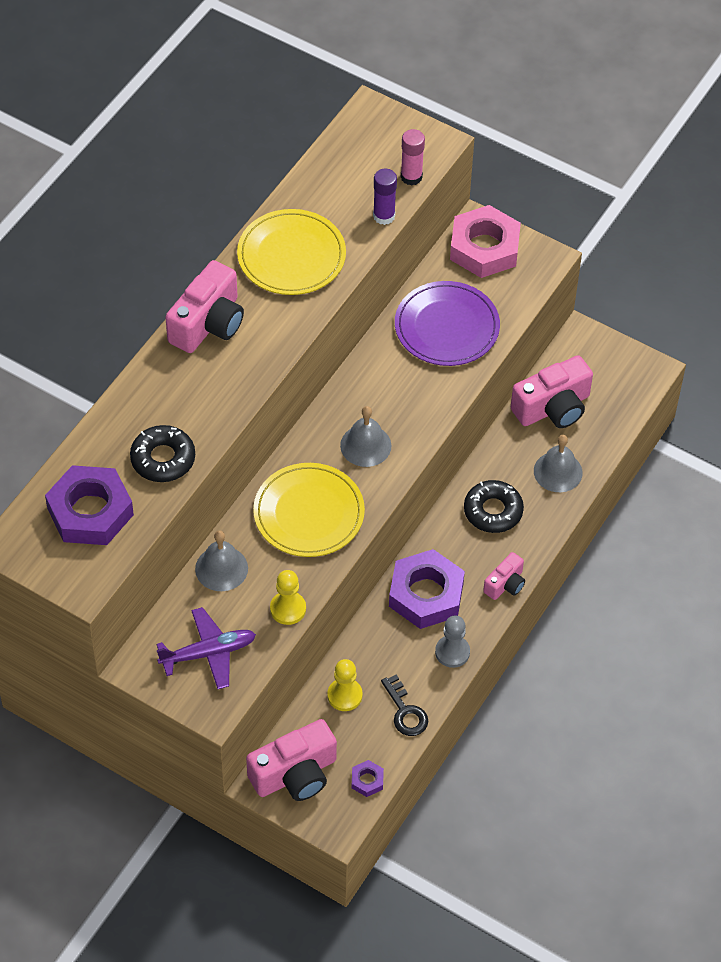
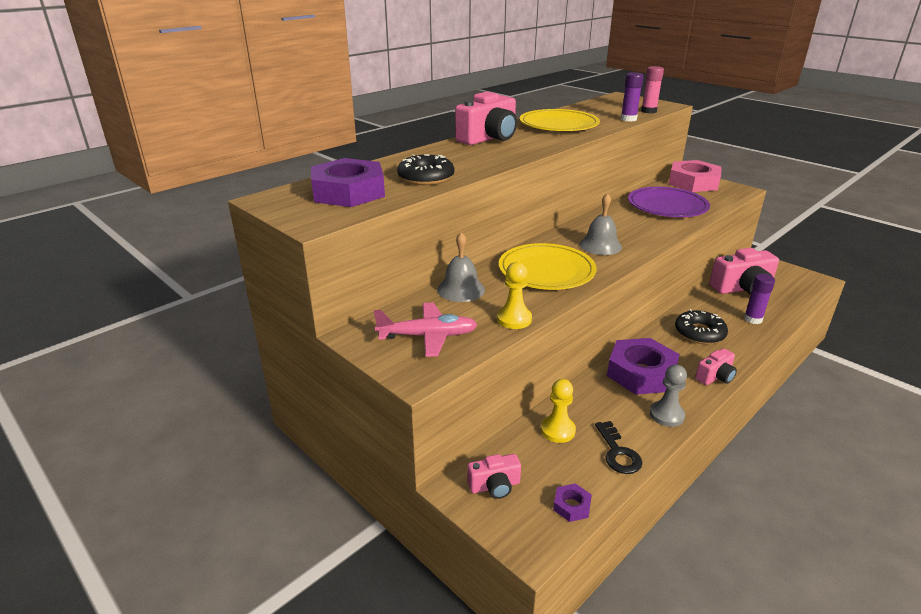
camera: 15 degrees right, 25 degrees down
(208, 653) = (428, 336): purple plane -> pink plane
(295, 774) = (494, 486): pink camera -> pink camera, size x0.55
(558, 471) = (753, 319): grey bell -> purple glue stick

